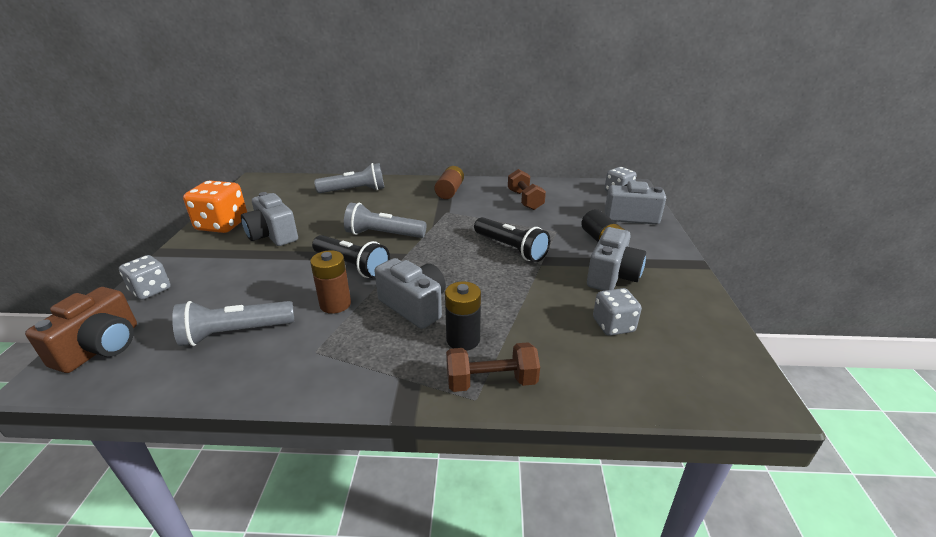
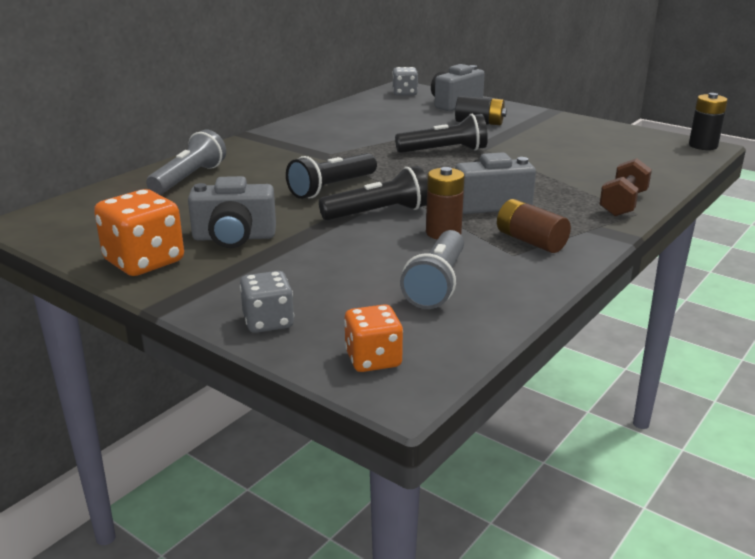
camera: 55 degrees left, 5 degrees down
(101, 347) = (373, 359): brown camera -> orange dice
(383, 234) = (332, 188): grey flashlight -> black flashlight
(450, 191) = (283, 142): brown battery -> brown battery (531, 241)
(463, 339) = (561, 199): black battery -> black battery (703, 146)
(525, 200) = (361, 123): brown dumbbell -> none
(612, 276) = (535, 135): grey camera -> none
(613, 325) = (597, 154): grey dice -> none

